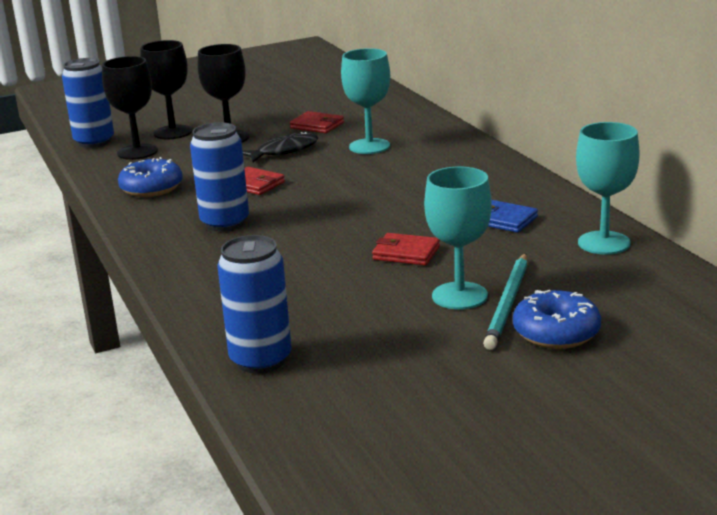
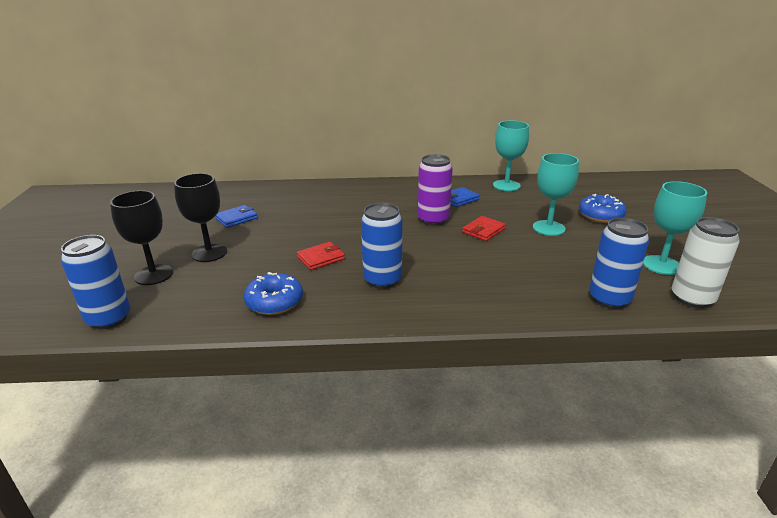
camera: 70 degrees left, 5 degrees up
(137, 152) = (175, 298): black goblet -> none
(284, 151) = (270, 237): black fish -> none
(302, 424) = (692, 298): none -> white can
(317, 125) = (236, 218): red wallet -> blue wallet
(369, 146) = (303, 210): turquoise goblet -> turquoise goblet (661, 265)
(411, 217) = (433, 220): none -> purple can
(508, 304) = (564, 219): turquoise pencil -> none

